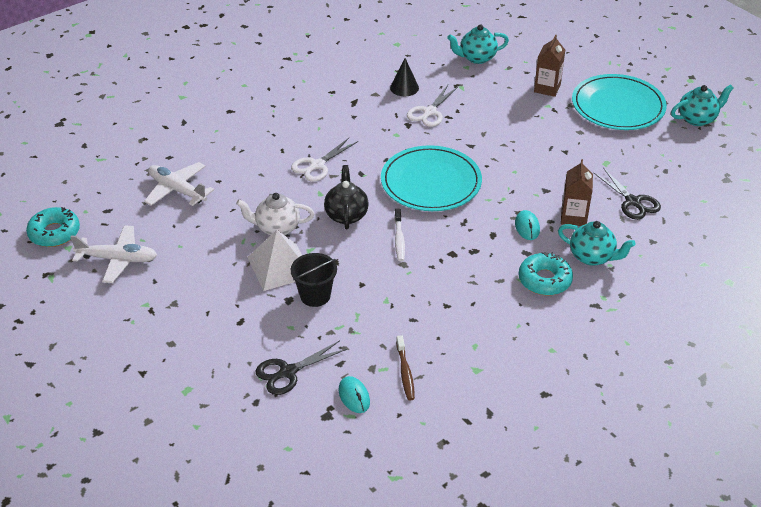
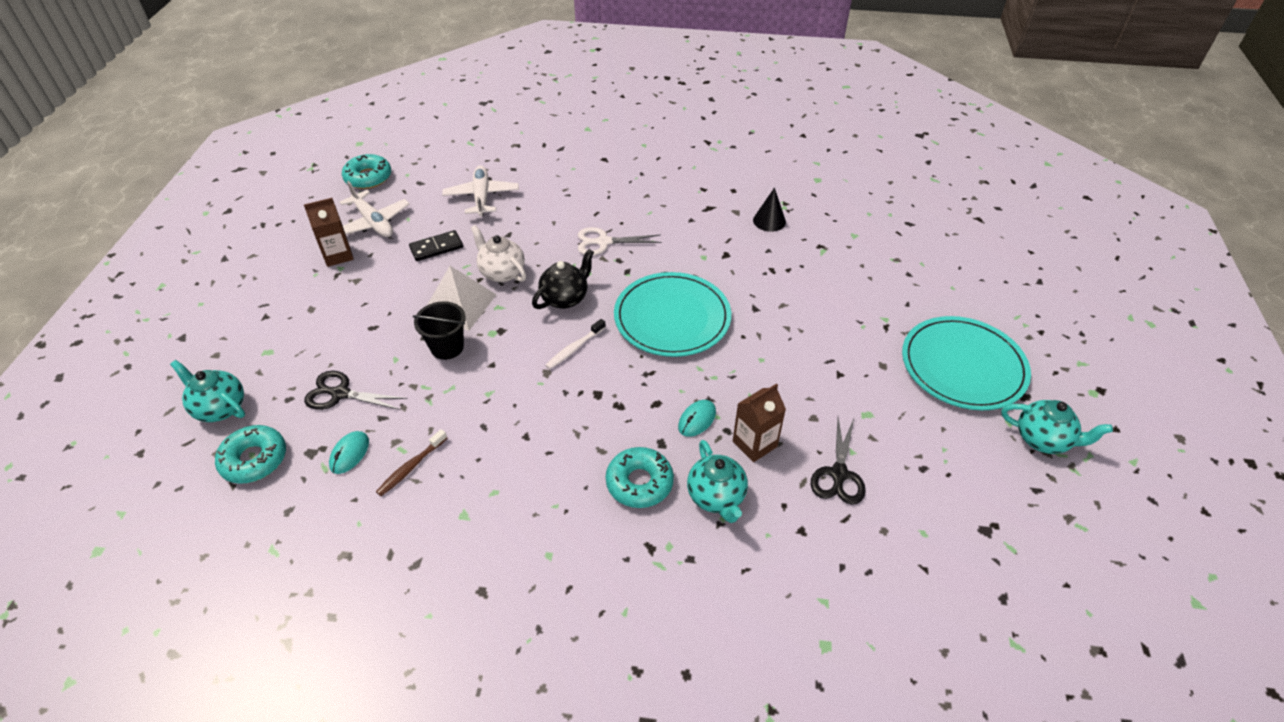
camera: 45 degrees right, 5 degrees up
(200, 244) = (436, 248): none -> black domino
(295, 449) = (254, 459): none -> turquoise donut
(429, 112) = (760, 255): white scissors -> none
(476, 58) = (876, 233): turquoise teapot -> turquoise teapot (220, 408)
(547, 88) = (908, 302): brown carton -> brown carton (338, 255)

